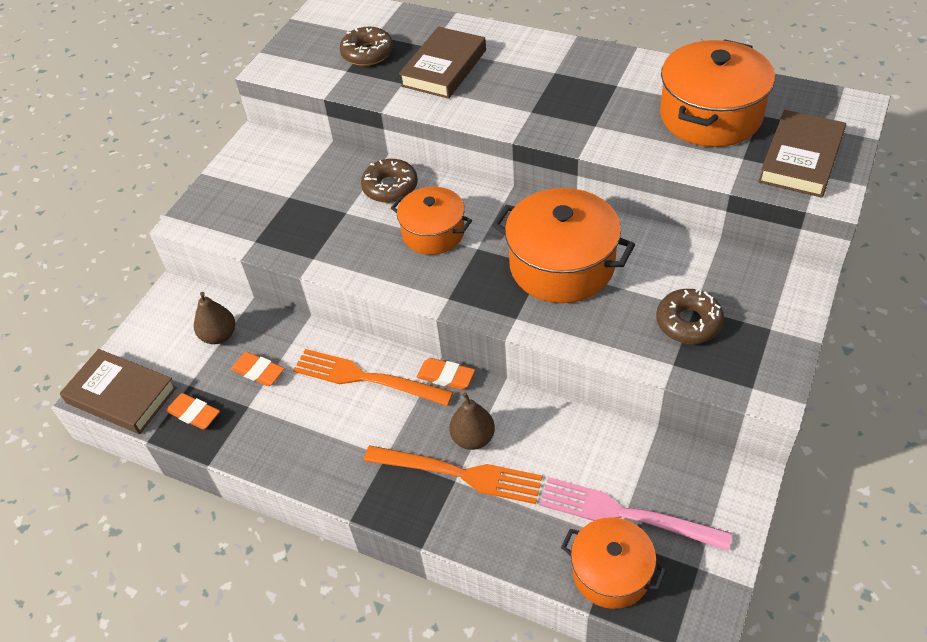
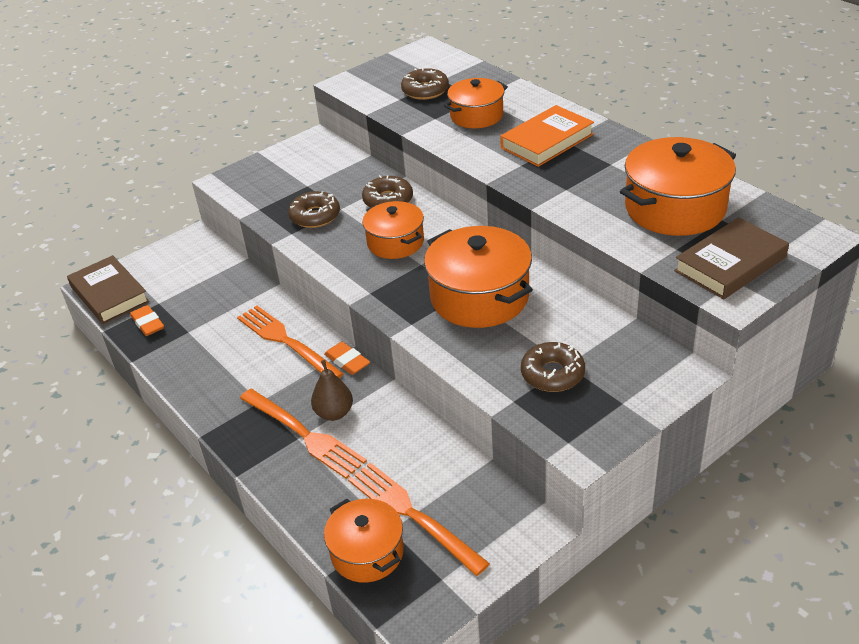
camera: 25 degrees right, 10 degrees down
(219, 336) = (204, 276): brown pear -> none
(258, 371) = (213, 310): orange eraser -> none
(324, 230) = (315, 216): none -> brown donut
(444, 68) = (476, 116): brown book -> orange pot
(537, 77) = (547, 141): none -> orange book
(625, 514) = (412, 514): pink fork -> orange fork

